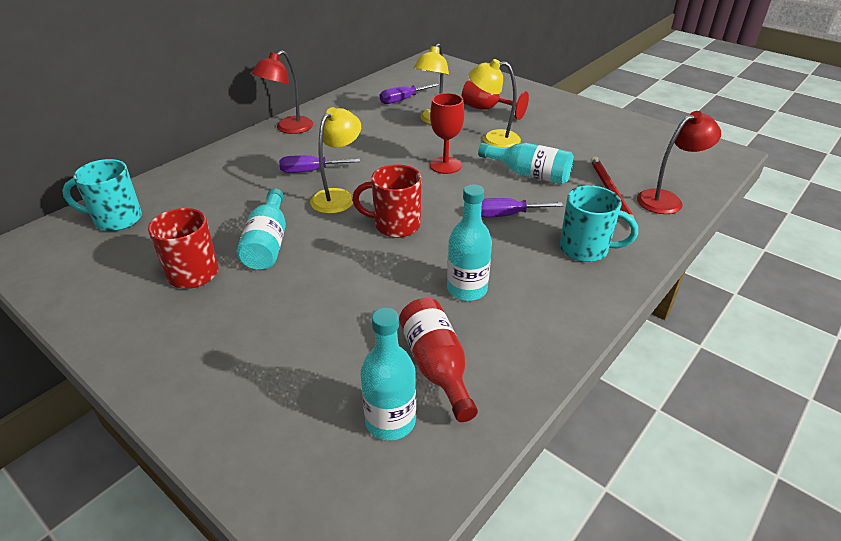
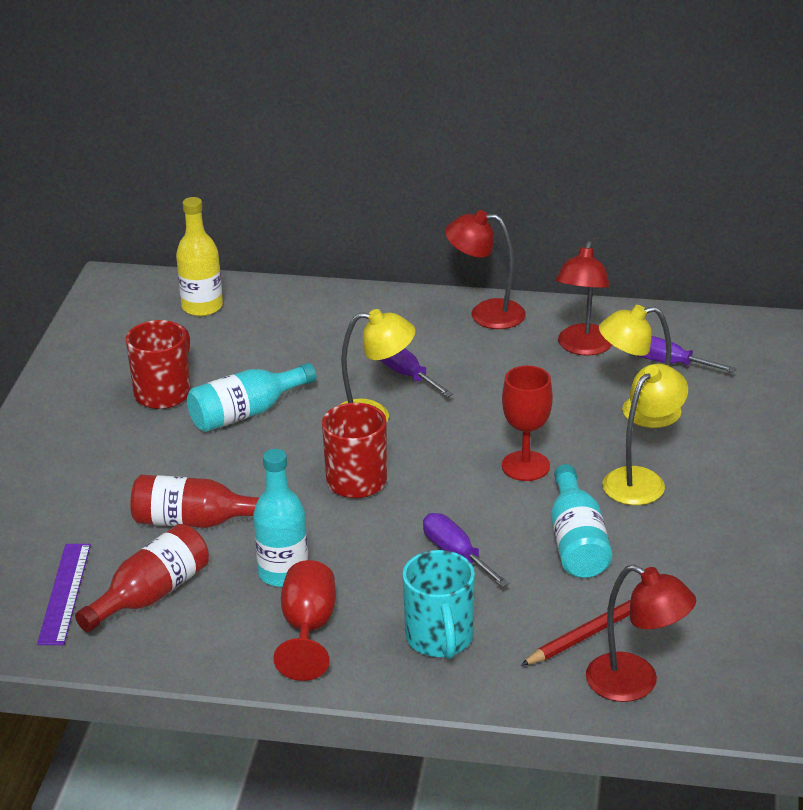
camera: 60 degrees right, 5 degrees down
(116, 219) = (202, 307): turquoise mug -> yellow bottle
(359, 114) = (583, 347): none -> red lamp
(368, 310) = (196, 521): none -> red bottle
(390, 421) = (65, 593): turquoise bottle -> purple ruler
(486, 109) = (728, 444): red goblet -> red goblet (308, 629)
(493, 139) = (641, 480): yellow lamp -> yellow lamp turned 60 degrees clockwise

